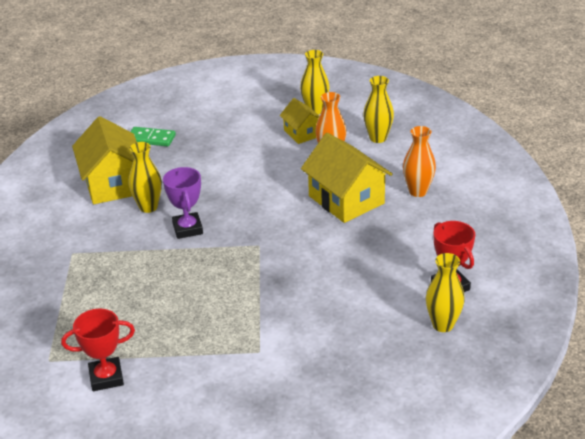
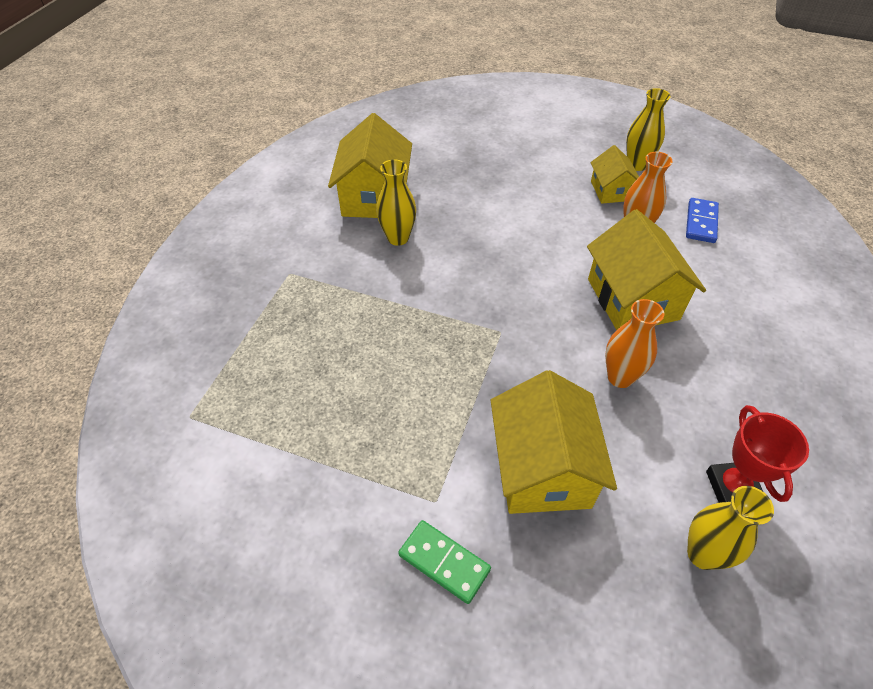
camera: 20 degrees right, 15 degrees up
(106, 377) = (237, 469): red trophy -> none
(151, 139) = (440, 152): green domino -> green domino (444, 562)
(187, 229) = (428, 281): purple trophy -> none
(323, 313) = (542, 468): none -> yellow house
(378, 138) = (701, 222): yellow vase -> blue domino
(418, 191) = (730, 315): orange vase -> orange vase (620, 377)

